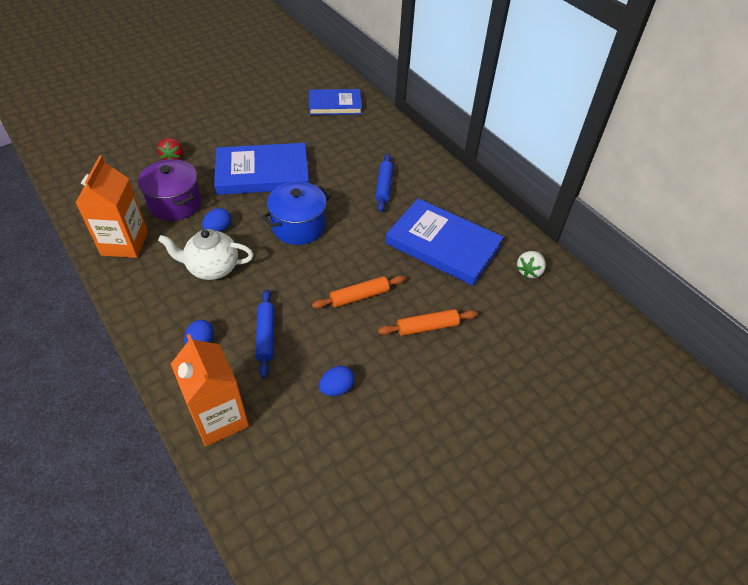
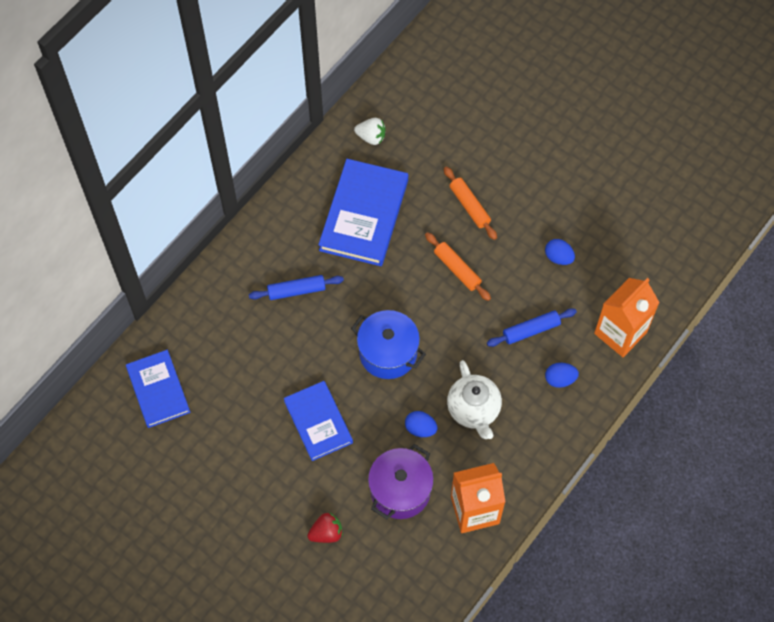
camera: 105 degrees left, 15 degrees up
(262, 173) = (318, 422): blue book -> blue book, size x0.65

